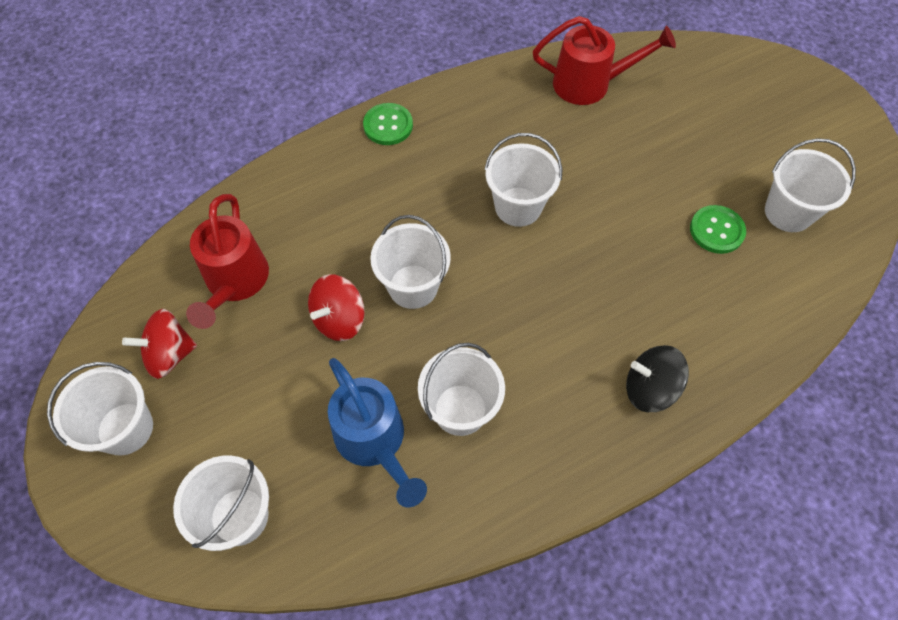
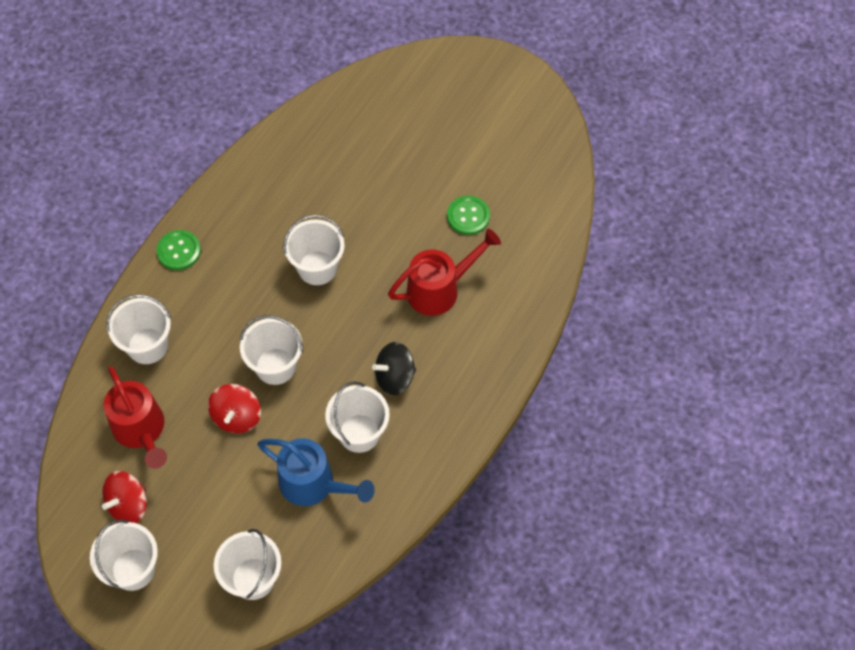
camera: 30 degrees left, 0 degrees up
(591, 84) = (318, 140): red watering can -> red watering can (440, 289)
(649, 388) = (477, 353): black spinning top -> black spinning top (395, 377)
(788, 212) = (511, 177): white bucket -> white bucket (147, 346)

